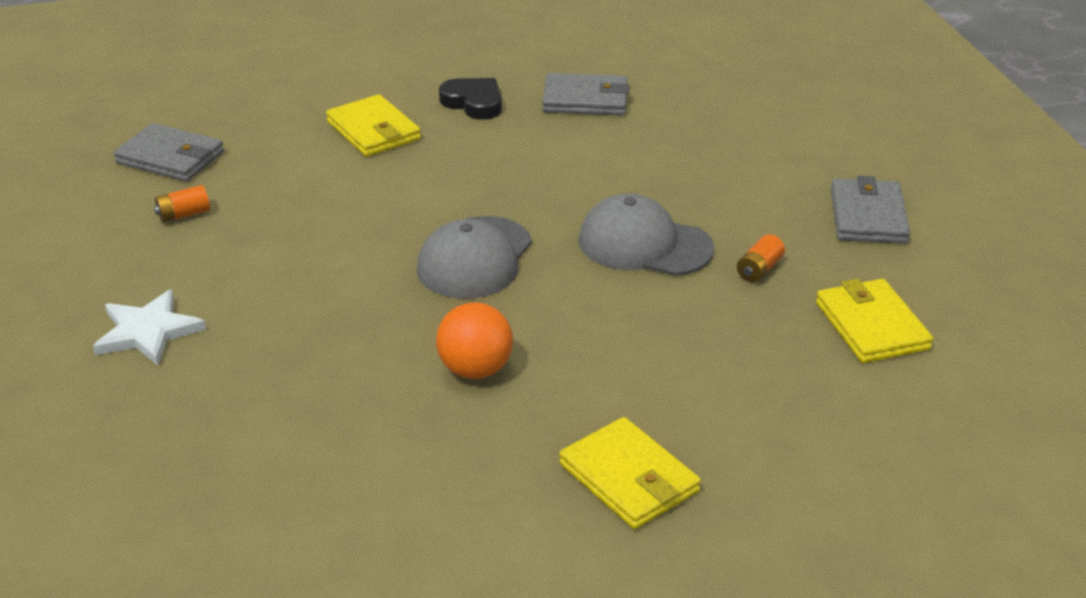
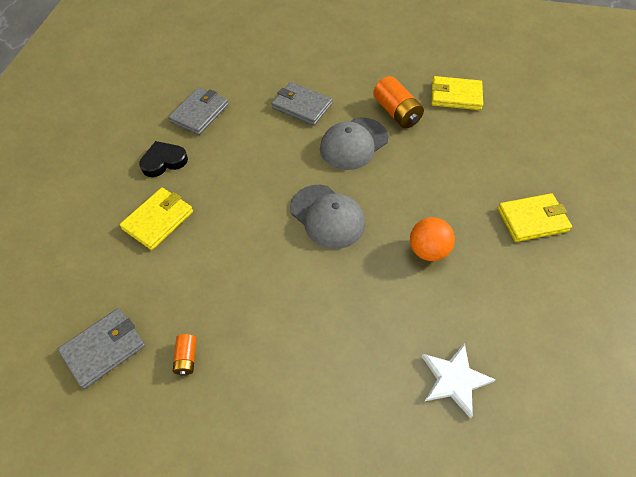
camera: 65 degrees left, 20 degrees up
(148, 332) = (315, 414): white star -> white star (454, 380)
(373, 131) = (158, 220): yellow wallet -> yellow wallet turned 45 degrees counterclockwise
(759, 269) = (396, 112): orange battery -> orange battery, size x1.89
(868, 216) = (374, 61): grey wallet -> grey wallet (302, 106)

